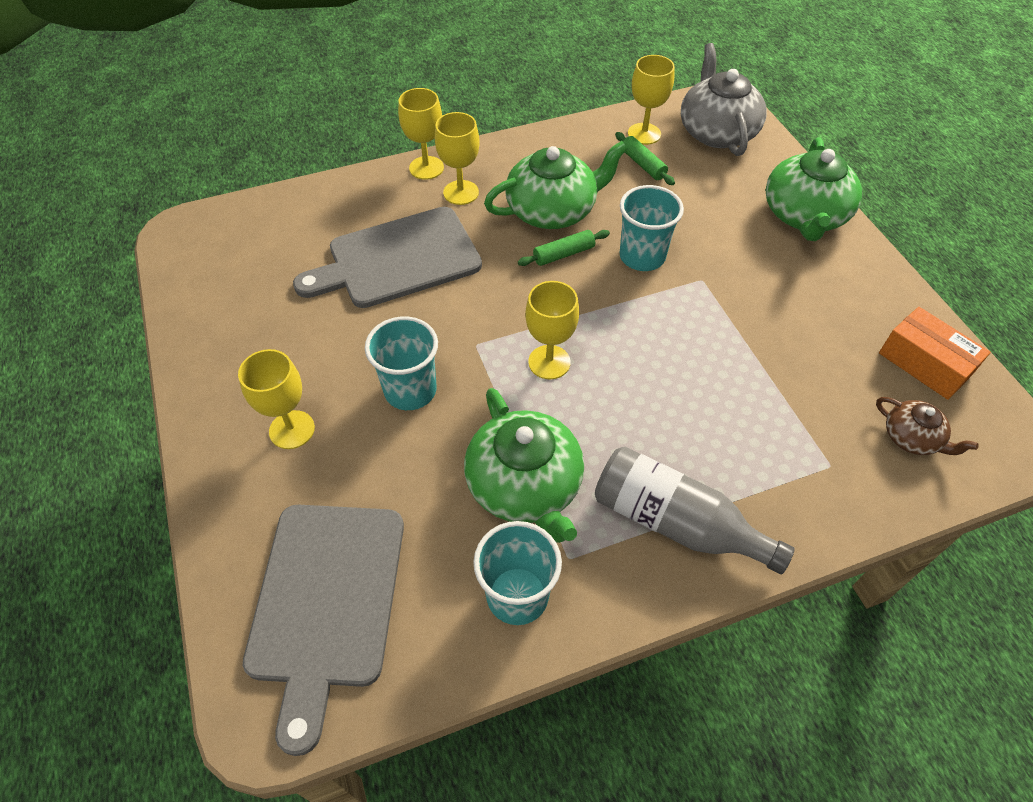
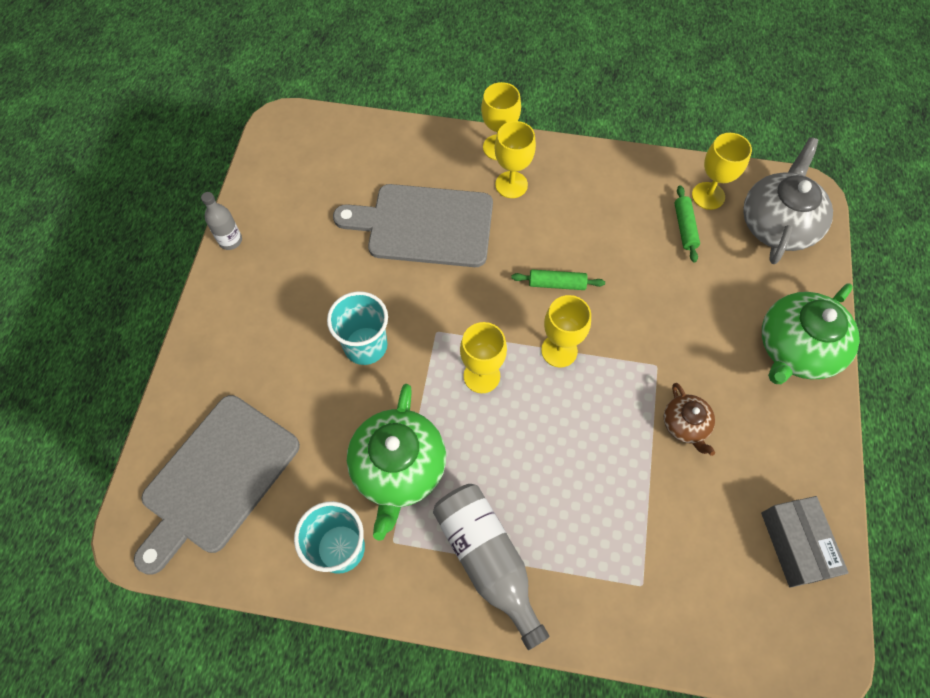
camera: 30 degrees right, 10 degrees up
(188, 360) = (230, 240): none -> grey bottle
(292, 430) = (267, 334): yellow goblet -> yellow goblet (559, 350)
(552, 210) = (575, 237): green teapot -> none
(642, 256) = (620, 318): turquoise cup -> none
(912, 438) = (729, 601): brown teapot -> brown teapot (685, 425)
(924, 364) = (795, 544): orange box -> grey box

